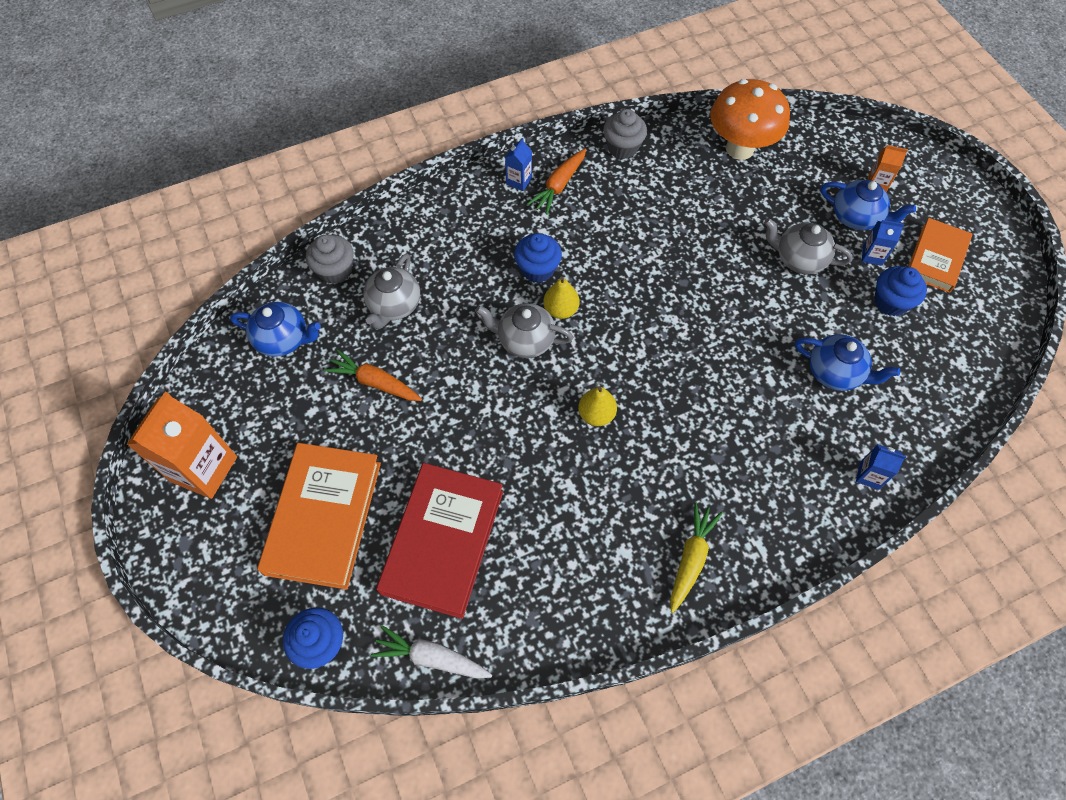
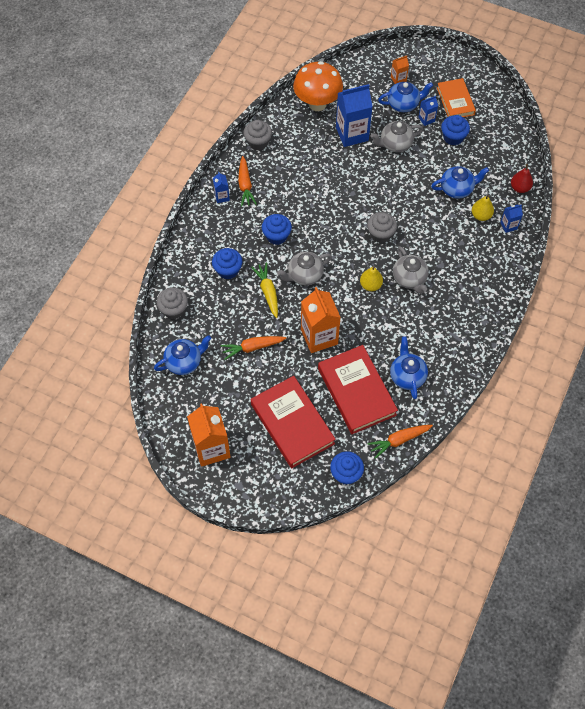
camera: 40 degrees left, 0 degrees up
(323, 517) = (292, 424): orange book -> red book
(394, 305) = (223, 305): grey teapot -> grey teapot (409, 279)
(431, 657) = (399, 440): white carrot -> orange carrot
(440, 269) = (228, 270): none -> blue cupcake
(467, 431) = (319, 336): none -> orange carton
(529, 575) = (407, 376): none -> blue teapot
(560, 310) = (307, 248): yellow pear -> yellow pear (481, 215)
(672, 358) = (380, 234): none -> grey cupcake
(691, 558) = (467, 316): yellow carrot -> yellow carrot (268, 292)
(751, 210) = (352, 134): none -> blue carton
(934, 434) = (520, 188): none -> red pear

